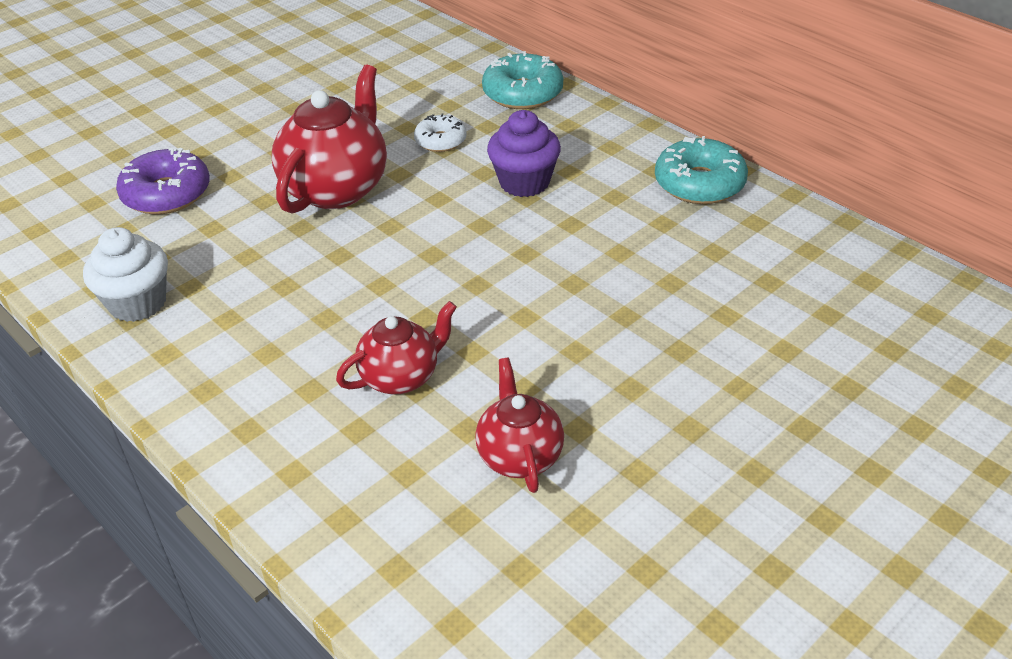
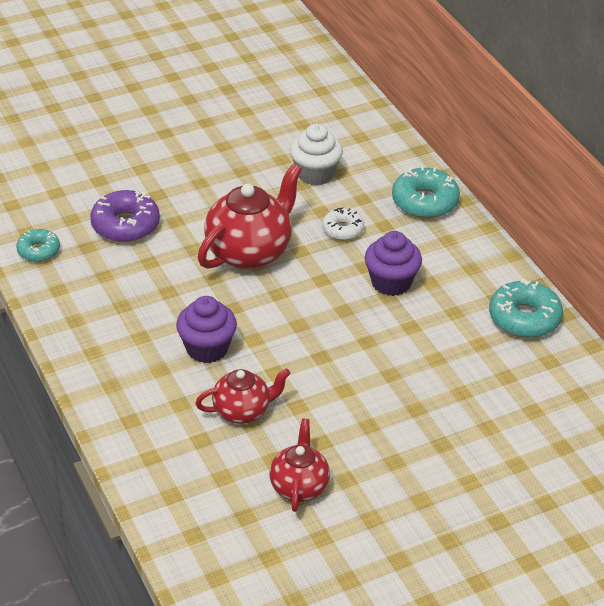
camera: 15 degrees right, 0 degrees up
(57, 248) = (38, 251): none -> turquoise donut
(138, 303) = (83, 309): white cupcake -> white cupcake (315, 174)
(323, 311) = (207, 348): none -> purple cupcake

